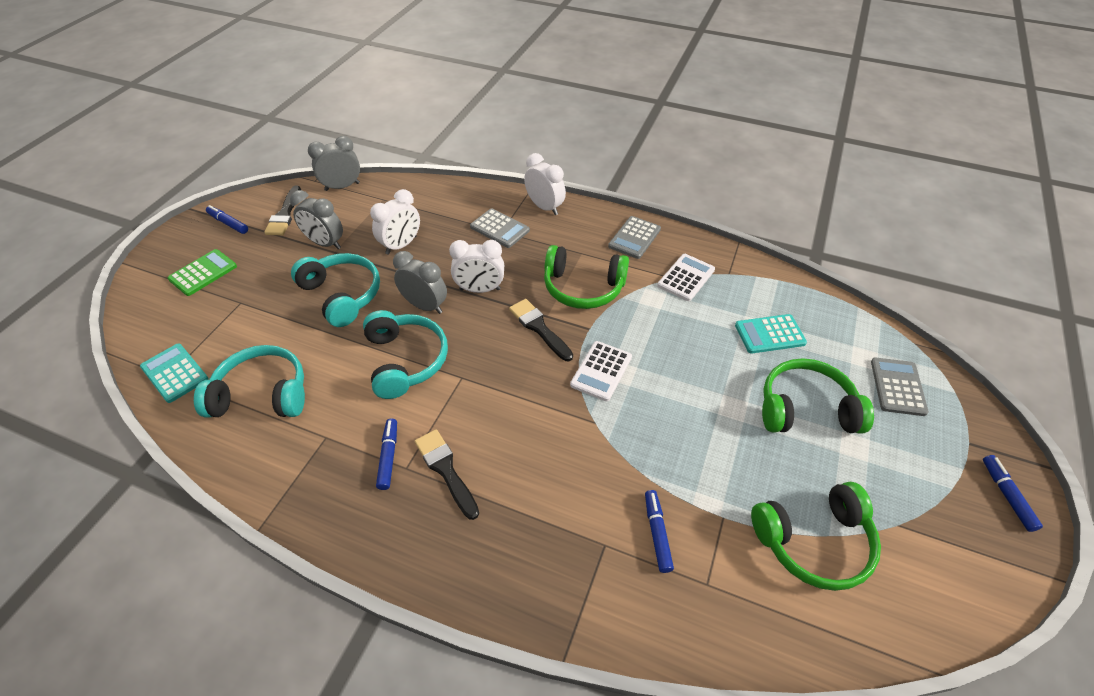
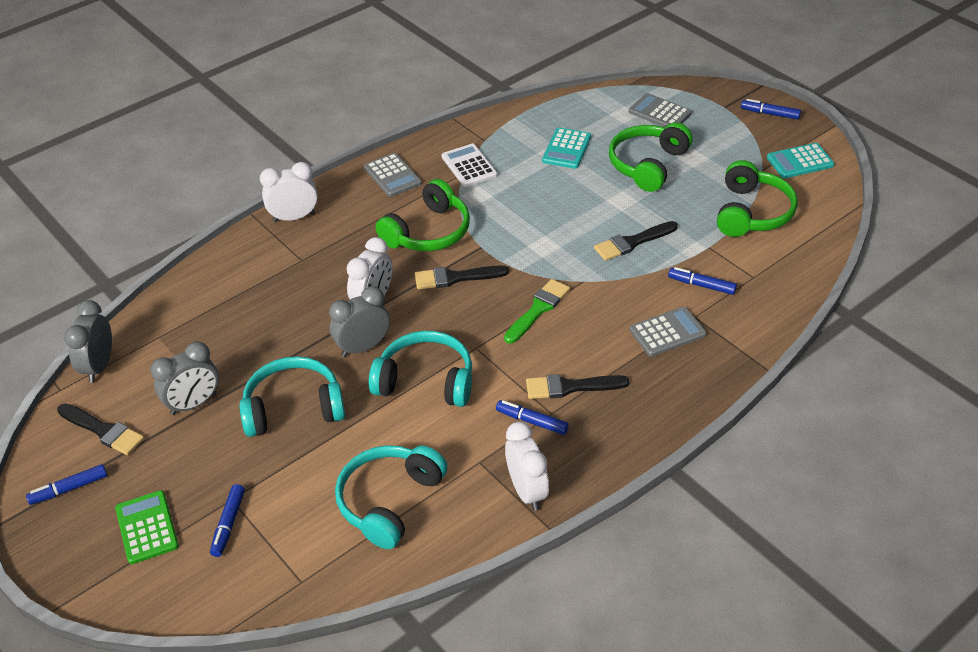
camera: 60 degrees left, 5 degrees down
(175, 373) = (302, 574): turquoise calculator -> turquoise calculator (800, 161)
(215, 311) = (229, 524): none -> blue marker
(401, 245) = (254, 341): white clock -> white clock (527, 491)
(499, 229) = (297, 260): grey calculator -> grey calculator (667, 332)
(534, 402) = (538, 309): none -> green brush
(601, 371) = (534, 257): white calculator -> none
(678, 442) = (632, 242): none -> black brush

